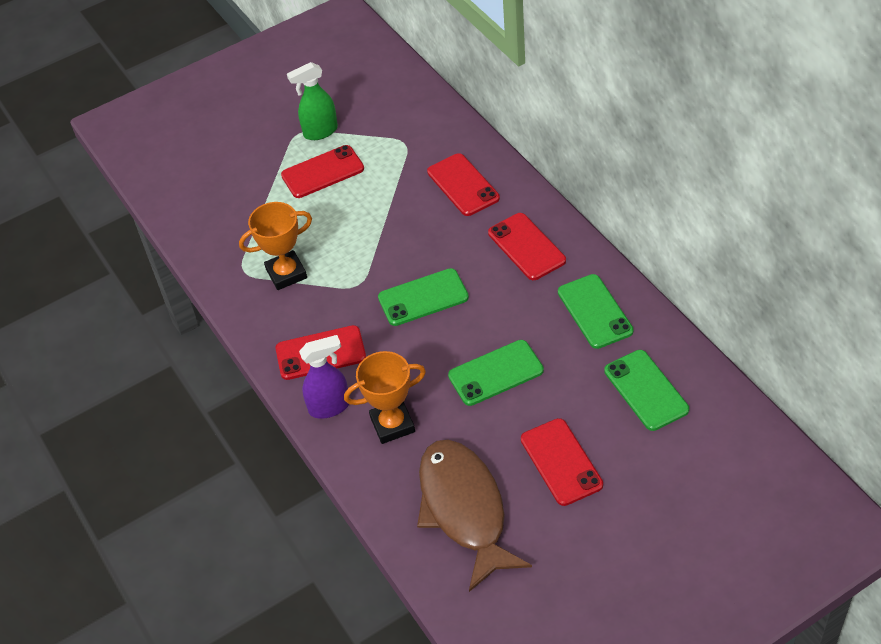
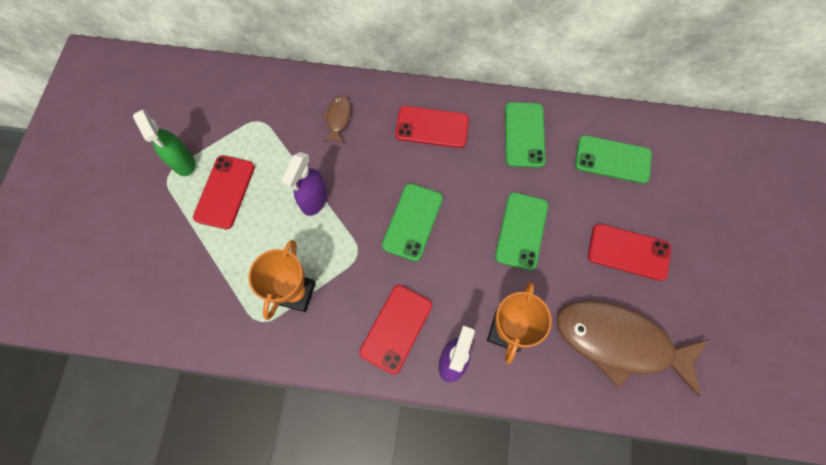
camera: 55 degrees left, 20 degrees up
(320, 132) = (183, 163): green spray bottle -> green spray bottle turned 45 degrees counterclockwise
(373, 226) = (314, 200): none -> purple spray bottle
(463, 185) = (338, 118): red phone -> brown fish
(595, 311) = (524, 135): green phone -> green phone turned 75 degrees clockwise

